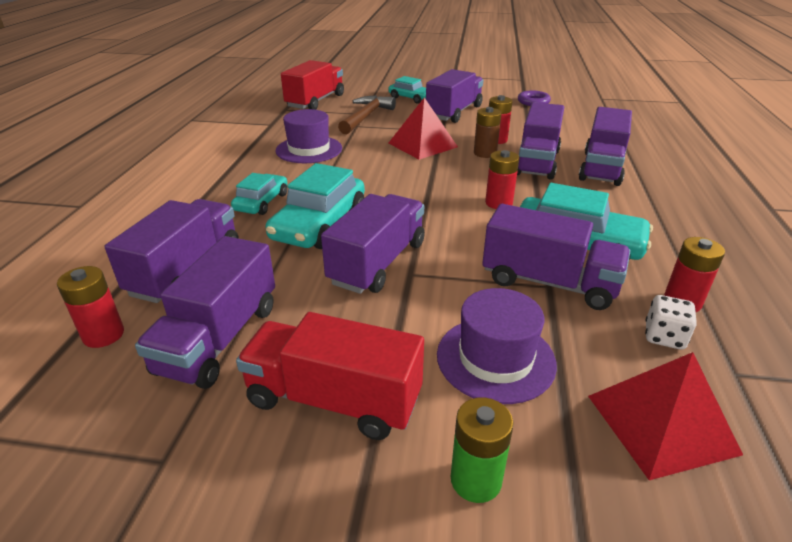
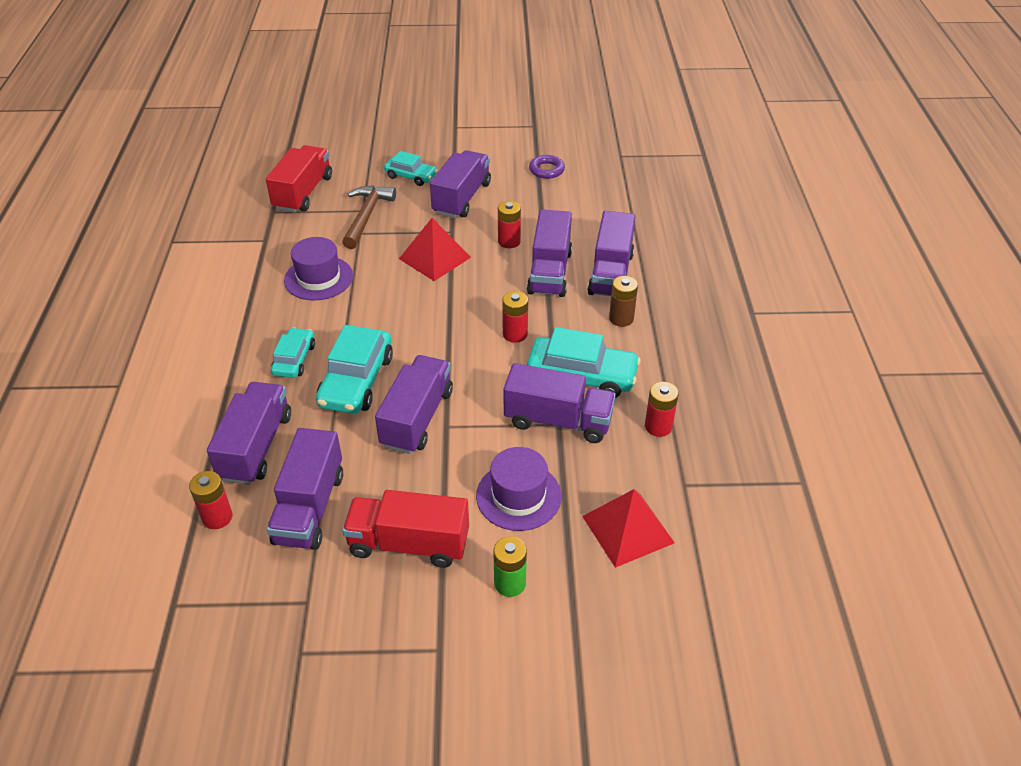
camera: 10 degrees left, 10 degrees up
(485, 153) = (498, 264): brown battery -> brown battery (621, 318)
(664, 337) = (640, 460): white dice -> none

